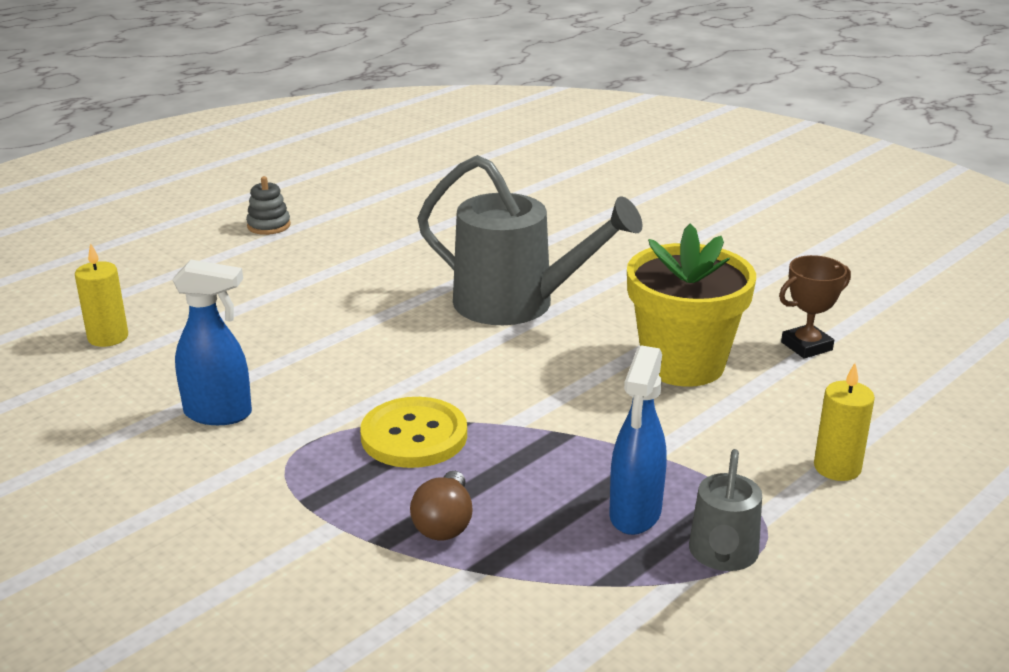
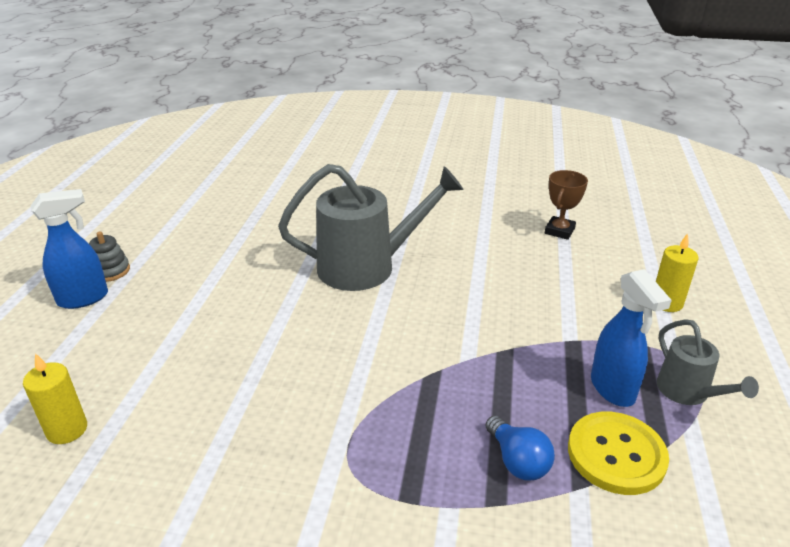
camera: 35 degrees left, 5 degrees up
(219, 414) = (249, 455): blue spray bottle -> blue spray bottle (84, 298)
(414, 436) = (417, 400): yellow button -> yellow button (616, 454)
(444, 523) = (517, 461): brown light bulb -> blue light bulb
(683, 364) = (513, 270): yellow flower pot -> none

